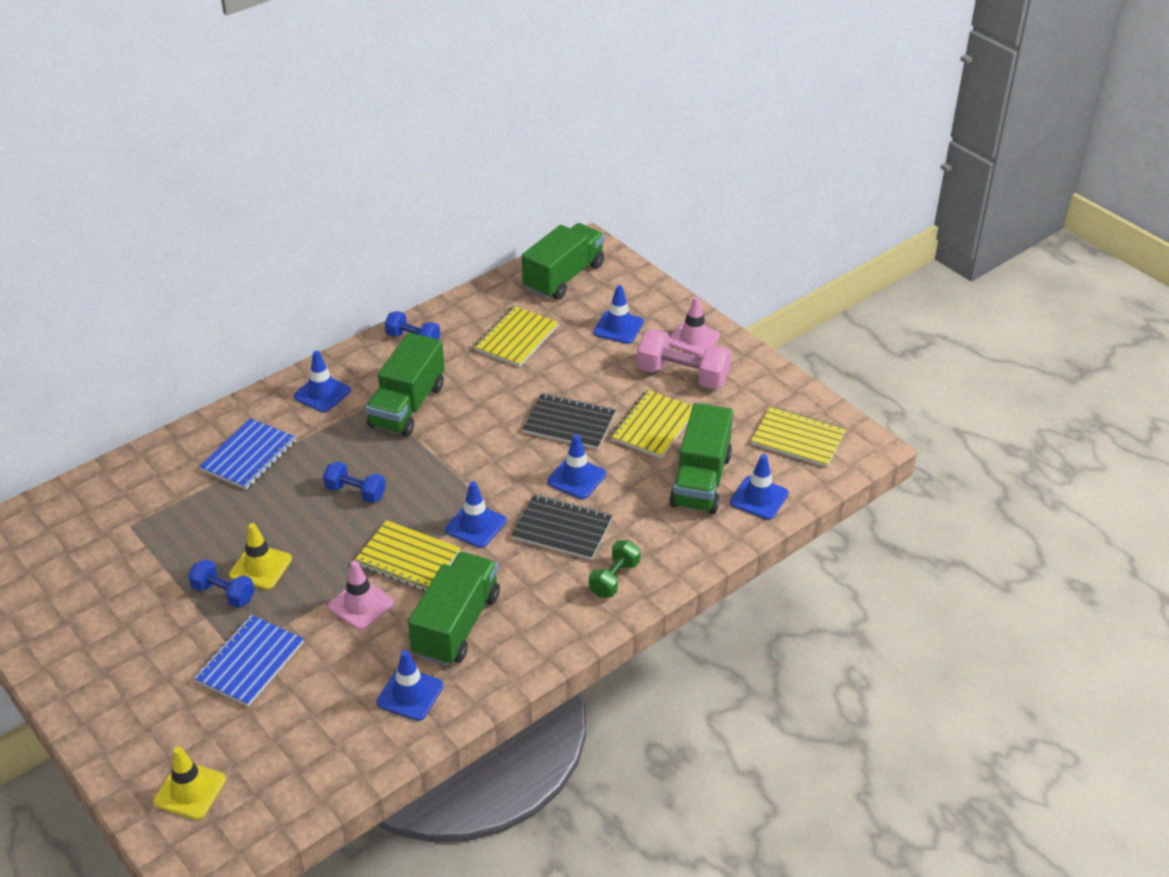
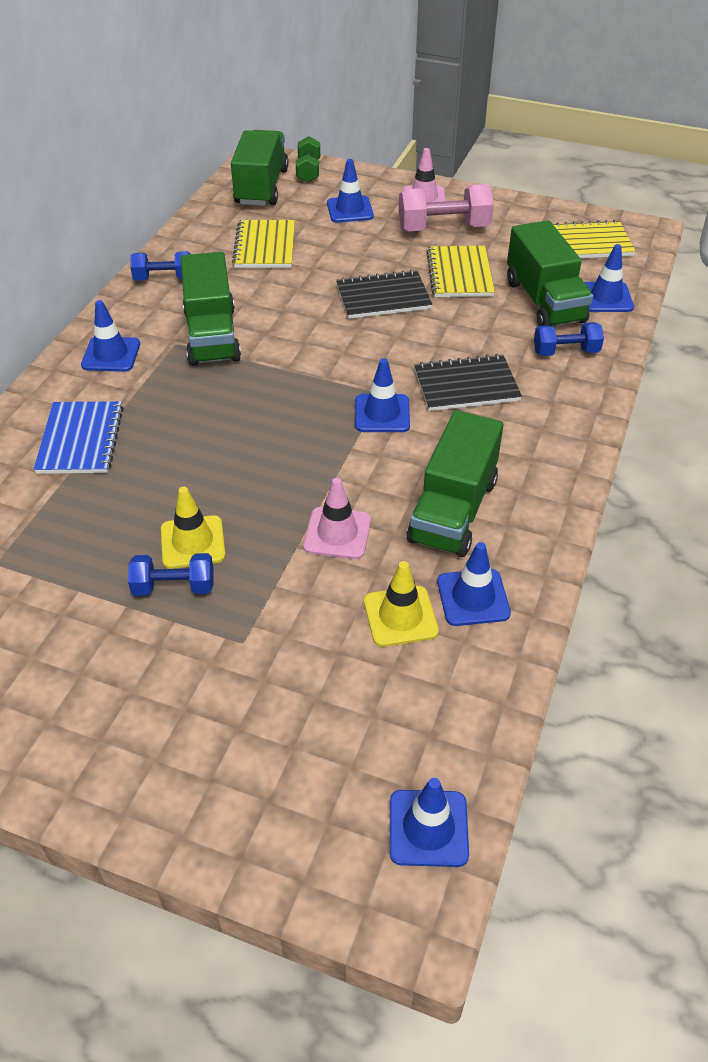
camera: 30 degrees left, 5 degrees up
(190, 791) = (329, 825): yellow traffic cone -> yellow traffic cone (400, 616)
(250, 662) = (270, 645): blue notebook -> none
(355, 492) = (231, 430): blue dumbbell -> blue dumbbell (565, 352)
(408, 558) = (344, 470): yellow notebook -> none
(456, 625) = (453, 510): green truck -> green truck turned 150 degrees counterclockwise
(576, 478) = (435, 339): blue traffic cone -> blue traffic cone (428, 828)
(614, 579) = (556, 408): green dumbbell -> green dumbbell (308, 171)

